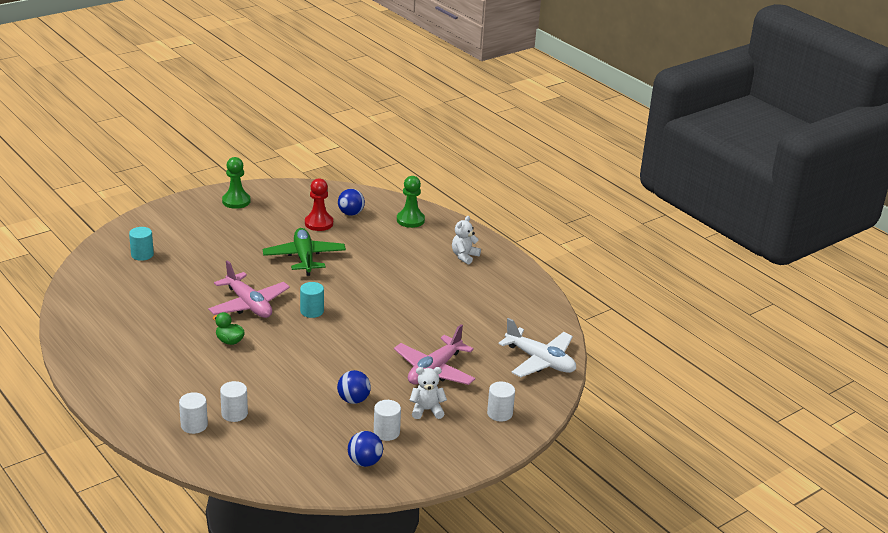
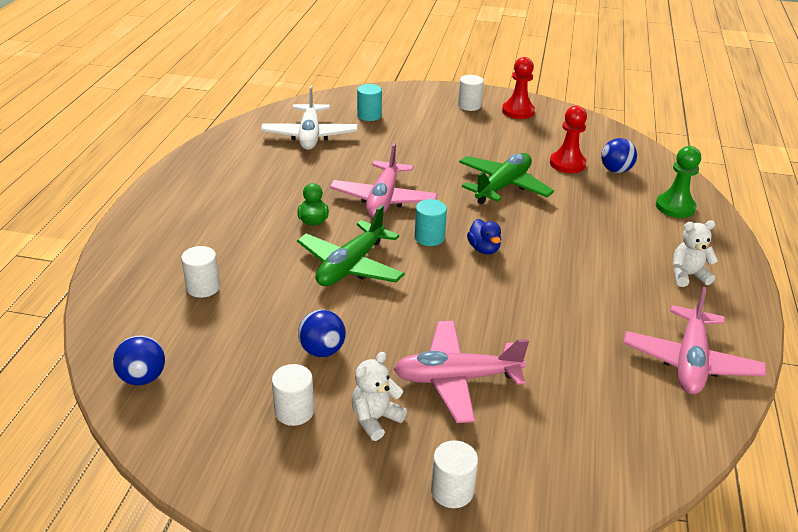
camera: 50 degrees right, 5 degrees up
(194, 425) = (157, 275): white cylinder -> white cylinder (469, 105)
(236, 201) = (518, 111): green pawn -> red pawn
(295, 352) = (350, 266): none -> green plane
(350, 300) = (484, 249): none -> blue duck
(365, 462) = (219, 427): blue ball -> blue ball (143, 377)
(427, 410) = (375, 419): white teddy bear -> white teddy bear turned 90 degrees counterclockwise
(517, 298) = (690, 362): none -> pink plane
(540, 361) = (609, 461): white plane -> white plane (310, 135)

